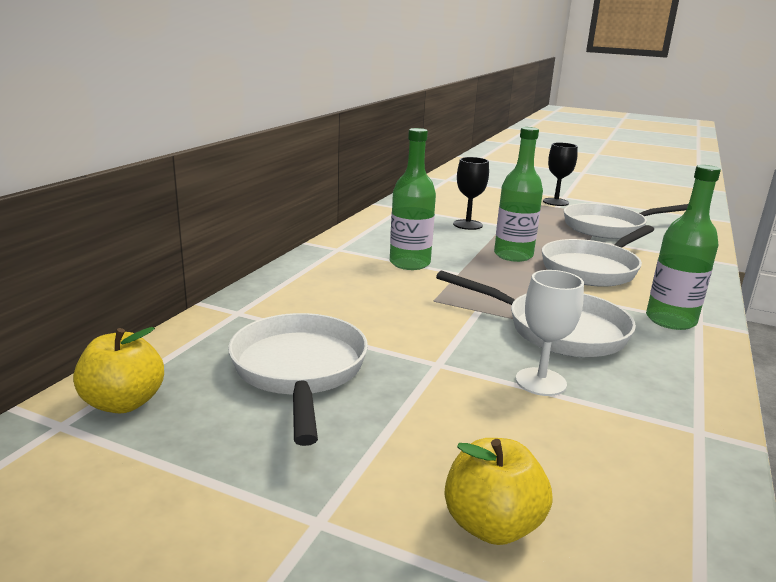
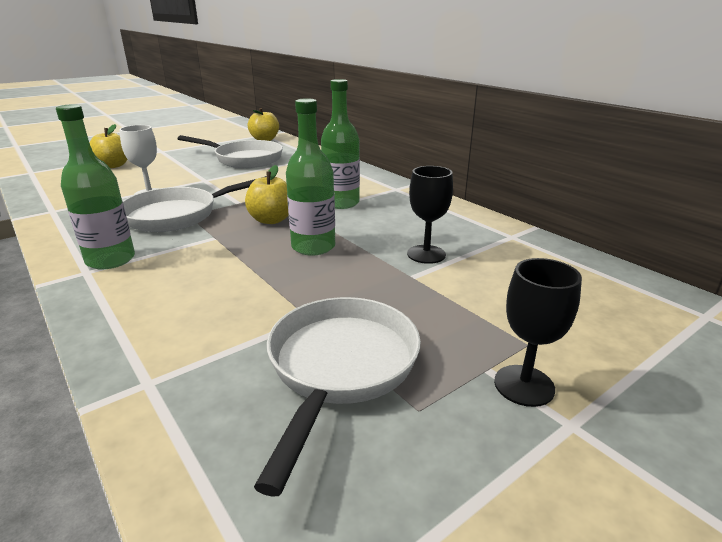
camera: 120 degrees right, 5 degrees up
(493, 282) = (271, 220): none -> yellow apple
(593, 269) = (234, 274): white pan -> none

